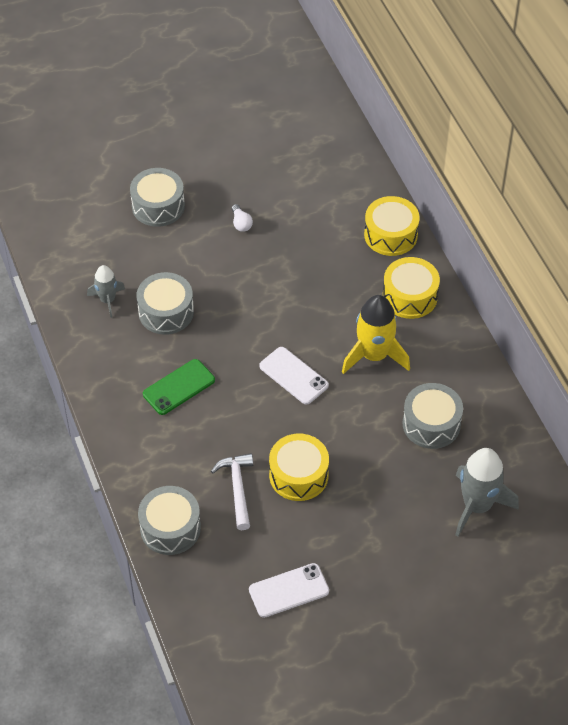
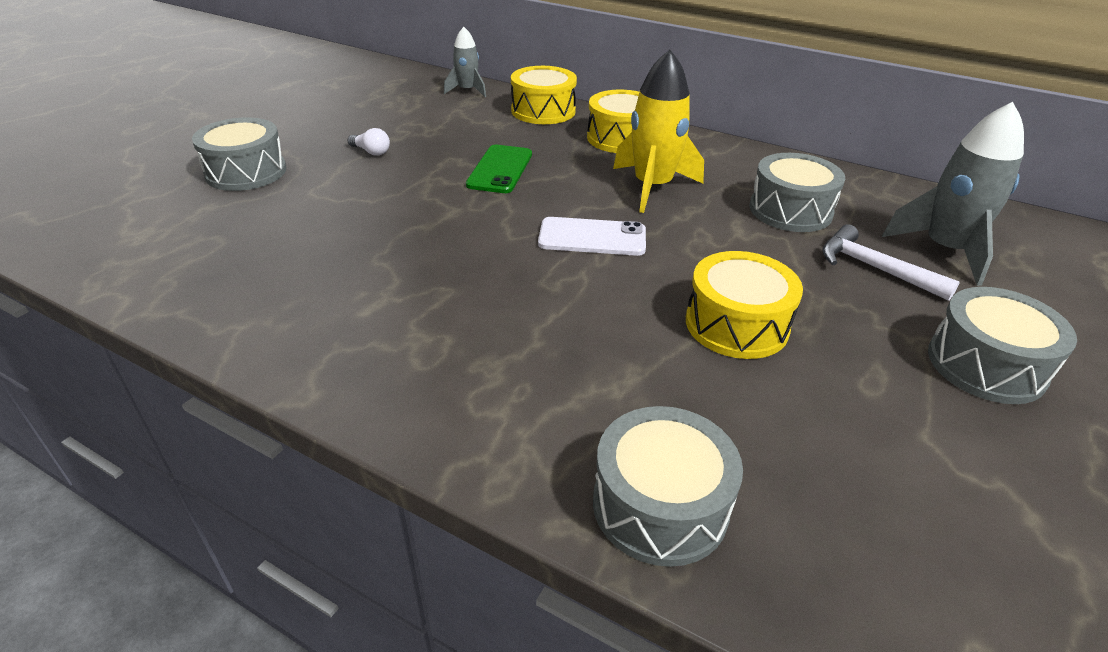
camera: 40 degrees left, 15 degrees down
(107, 300) = (246, 273): grey rocket -> grey rocket (467, 90)
(166, 312) = (352, 250): grey drum -> grey drum (986, 365)
(179, 387) = (456, 314): green phone -> green phone (500, 169)
(237, 488) = (684, 384): white hammer -> white hammer (874, 268)
(289, 590) = (941, 473): white phone -> none

